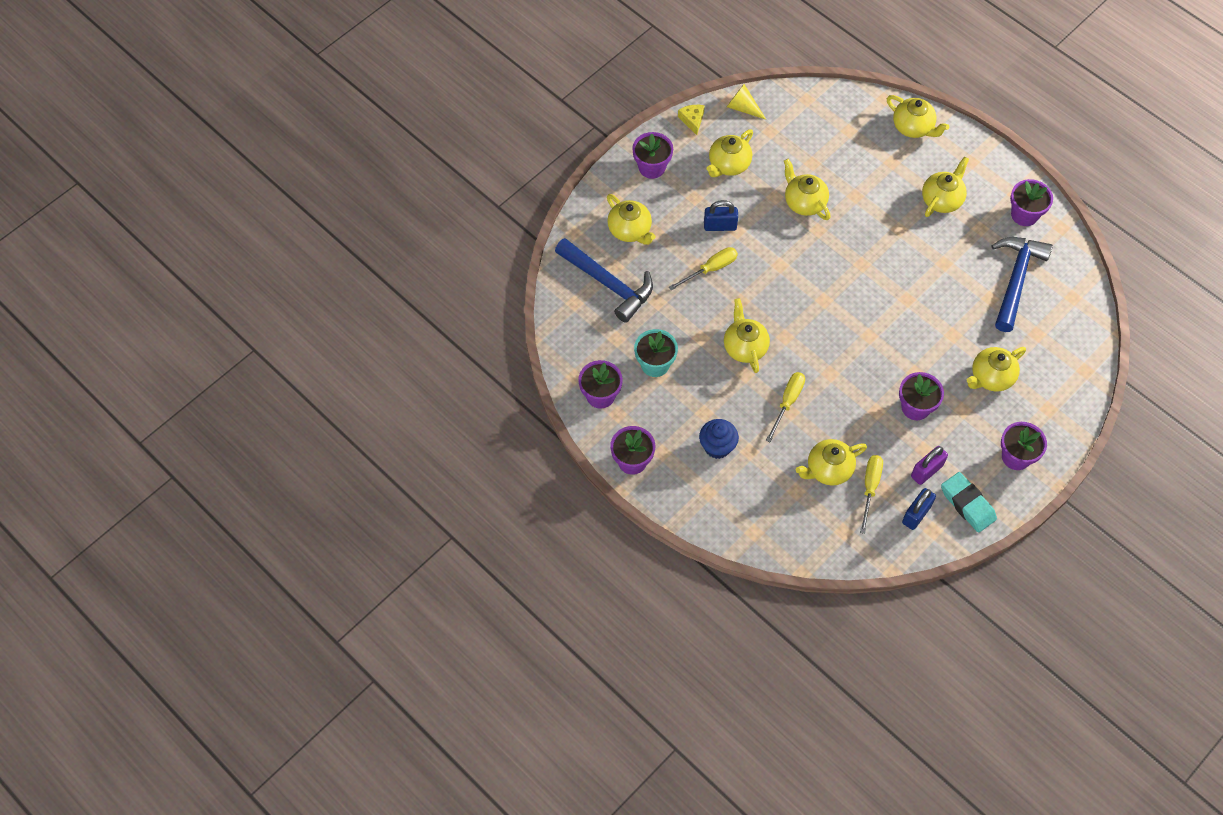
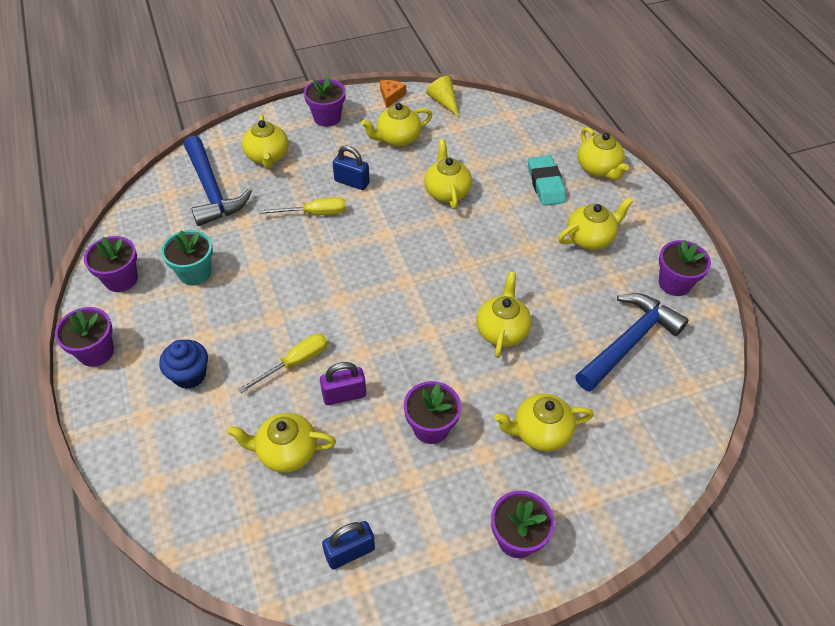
camera: 25 degrees right, 10 degrees down
(692, 120) = (391, 96): yellow cheese -> orange cheese
(745, 347) = (293, 292): yellow teapot -> yellow teapot (502, 330)
(870, 488) = (317, 494): yellow screwdriver -> none
(926, 471) = (397, 505): purple padlock -> purple padlock (344, 395)
(967, 504) = (420, 569): turquoise eraser -> turquoise eraser (546, 184)

